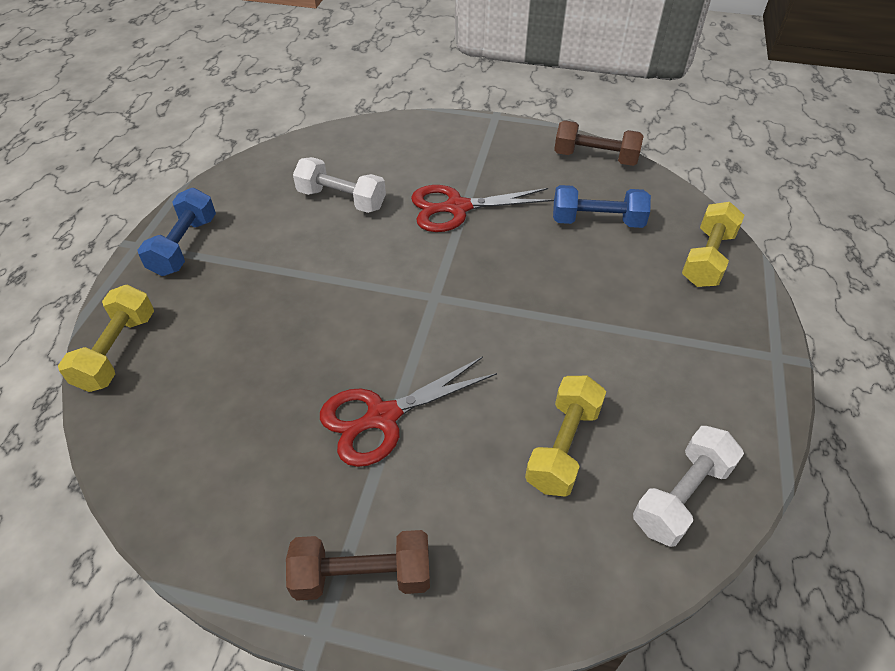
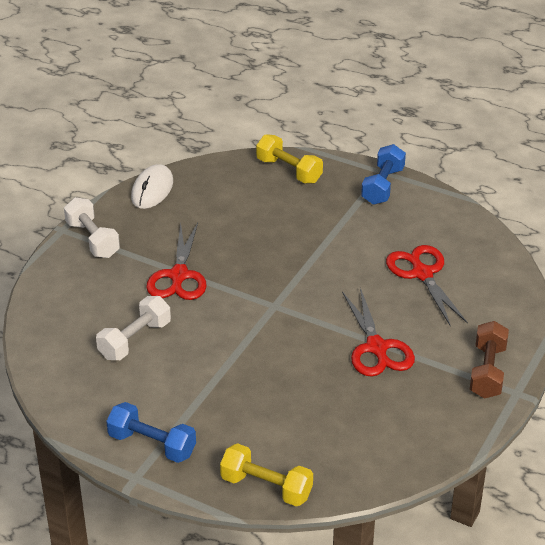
camera: 75 degrees left, 10 degrees down
(563, 446) = (422, 274): yellow dumbbell -> red scissors
(595, 157) = (152, 190): brown dumbbell -> white mouse
(597, 221) = (228, 208): blue dumbbell -> blue dumbbell (382, 186)
(681, 496) = (467, 238): white dumbbell -> white dumbbell (92, 240)

